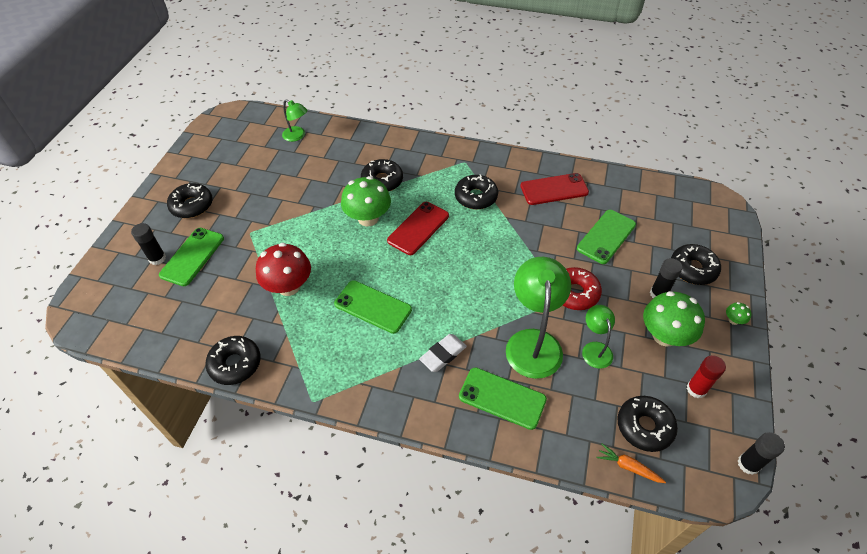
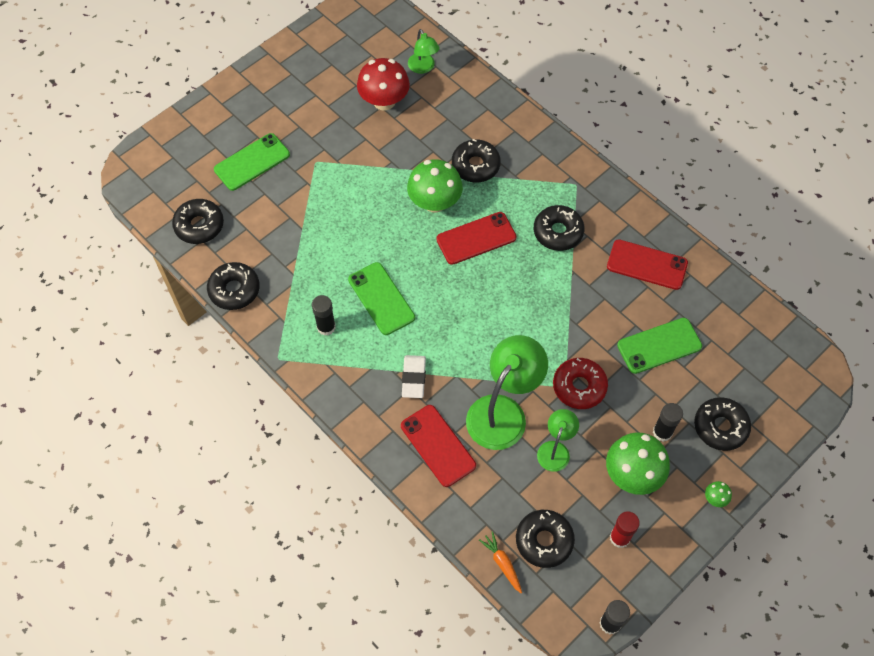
camera: 30 degrees right, 10 degrees up
(157, 258) = (221, 148): black glue stick -> black glue stick (326, 327)
(192, 205) = (279, 104): black donut -> black donut (199, 225)
(289, 286) = (319, 238): red mushroom -> red mushroom (384, 101)
(443, 354) = (413, 378): white eraser -> white eraser turned 75 degrees counterclockwise
(502, 398) = (437, 445): green phone -> red phone

